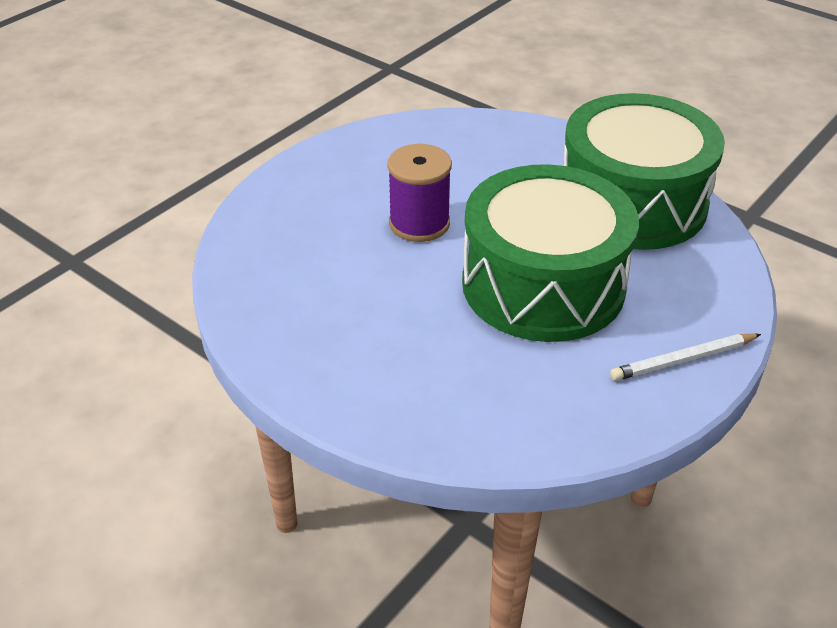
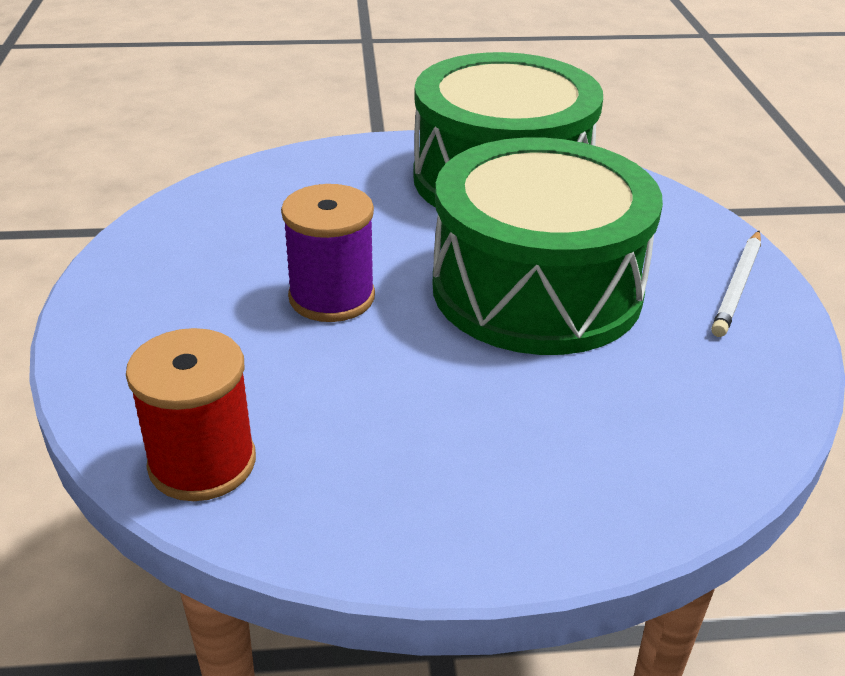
camera: 45 degrees left, 5 degrees down
(251, 272) = (202, 462): none -> red spool

